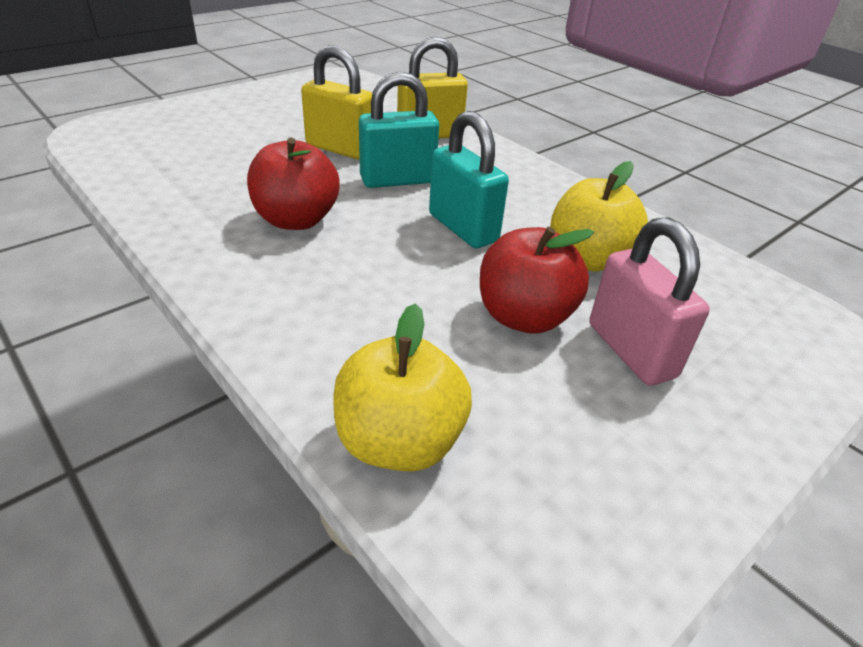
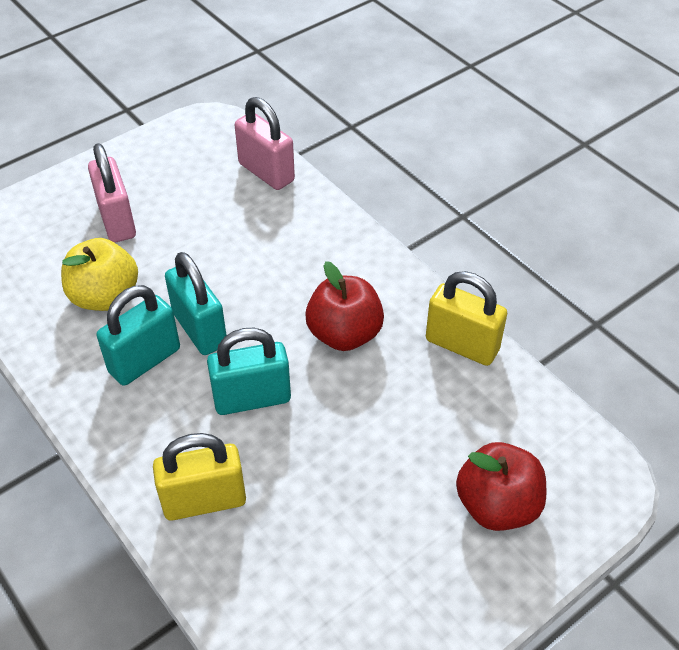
camera: 175 degrees left, 10 degrees up
(340, 149) = (315, 458): yellow padlock -> yellow padlock (462, 345)
(399, 441) = (266, 172): yellow apple -> pink padlock
(513, 207) = (144, 360): none -> turquoise padlock
(524, 317) = (177, 243): red apple -> red apple (497, 505)

